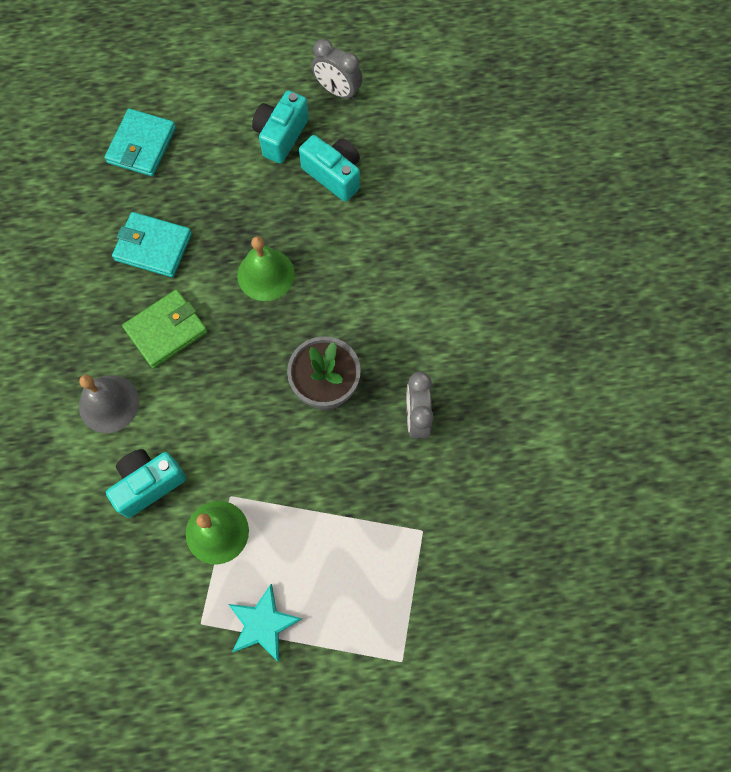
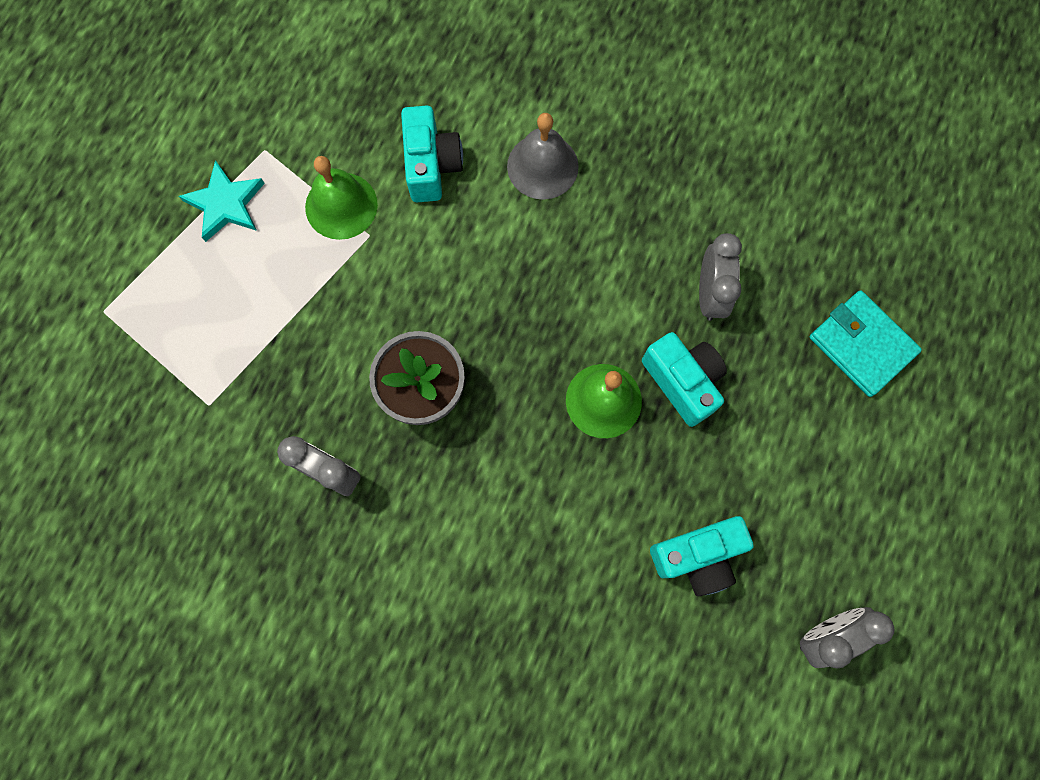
camera: 120 degrees right, 5 degrees up
(153, 247) = (710, 294): turquoise wallet -> grey clock
(166, 330) = (594, 260): green wallet -> none
(281, 136) = (791, 521): turquoise camera -> turquoise camera (683, 382)

